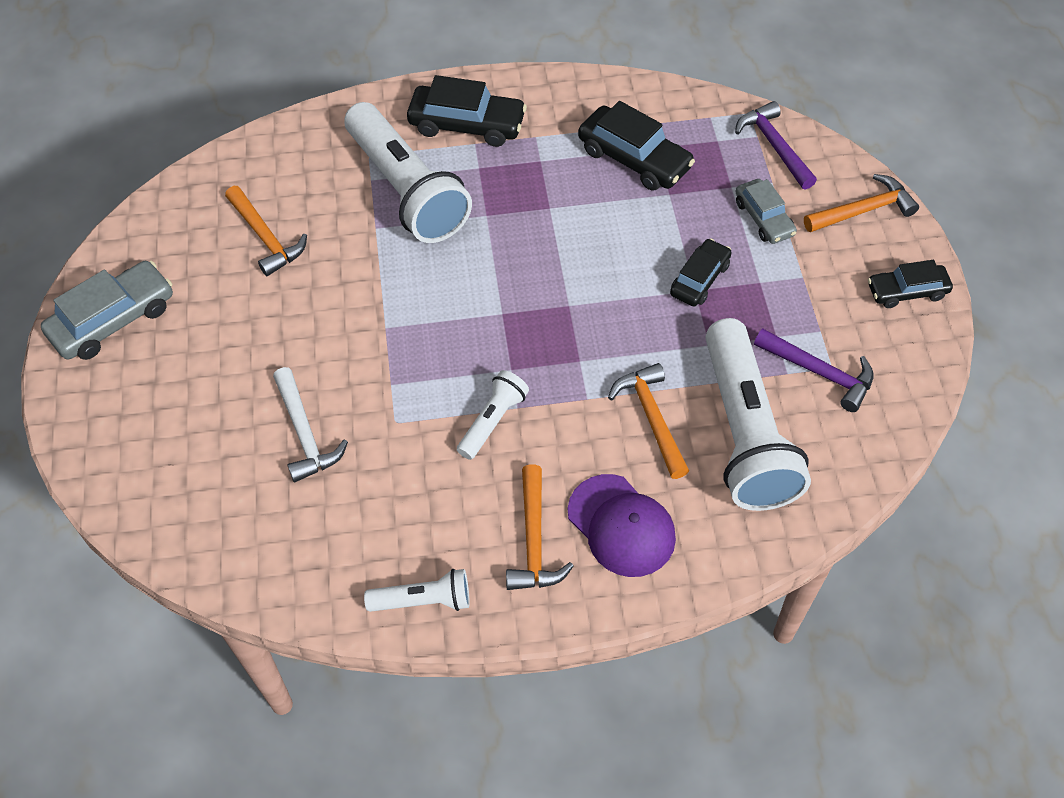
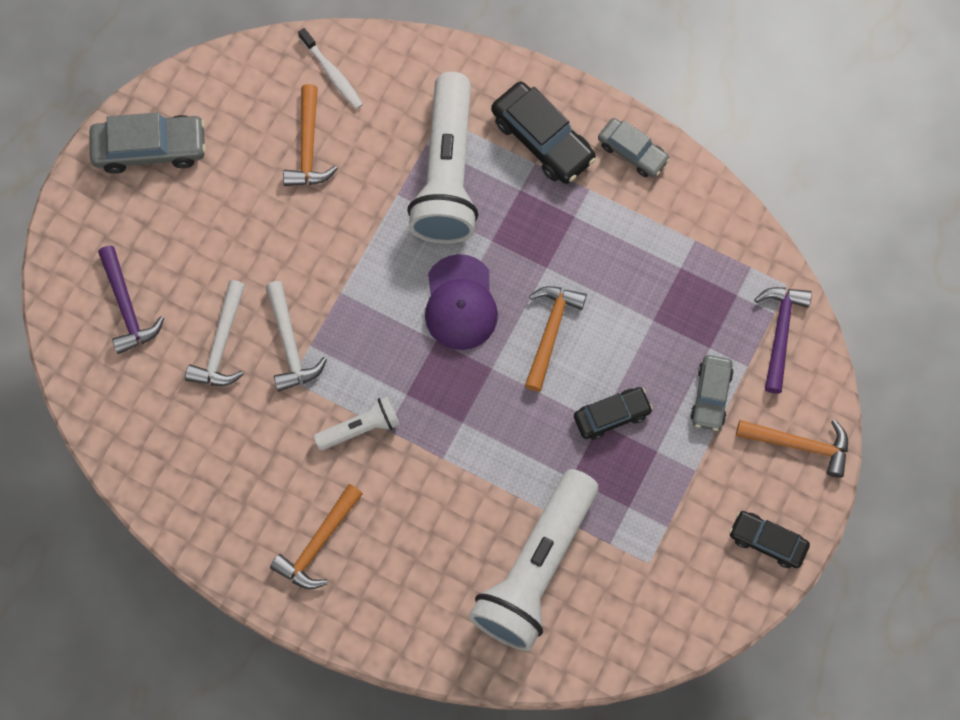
camera: 35 degrees right, 15 degrees up
(245, 175) = (332, 74): none -> white toothbrush
(372, 395) = (290, 345): none -> white hammer
(423, 600) = (211, 534): white flashlight -> none
(547, 94) = (632, 152): none -> grey car
(621, 525) = (387, 576): purple cap -> purple cap (460, 303)
(634, 159) = (652, 266): black car -> none
(651, 418) = (477, 507): orange hammer -> orange hammer (550, 332)
(820, 373) = (635, 561): purple hammer -> purple hammer (127, 307)

